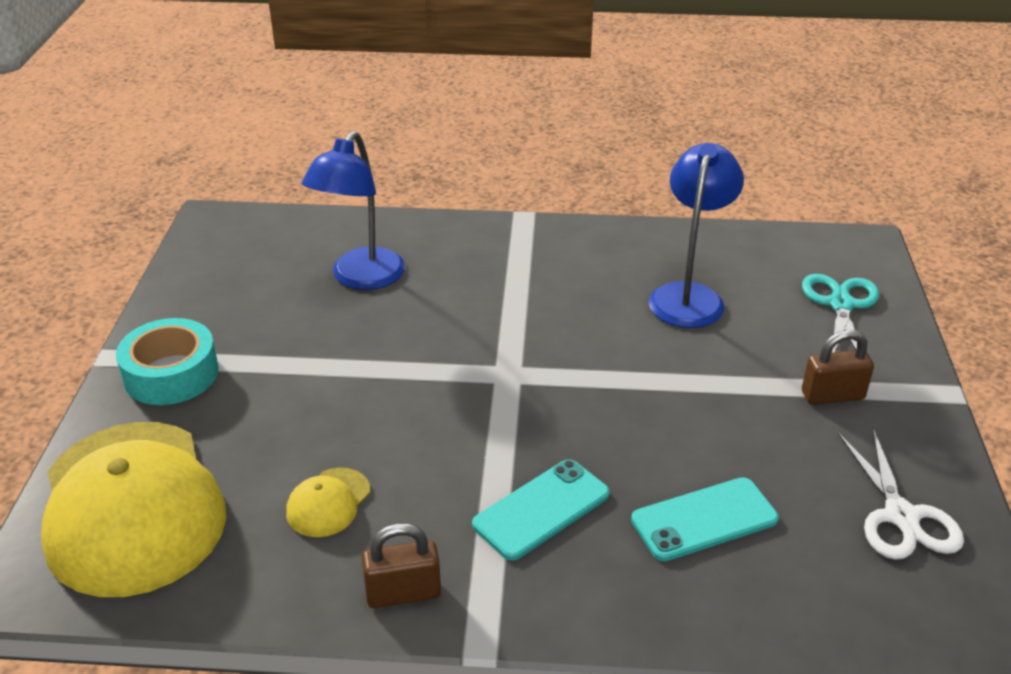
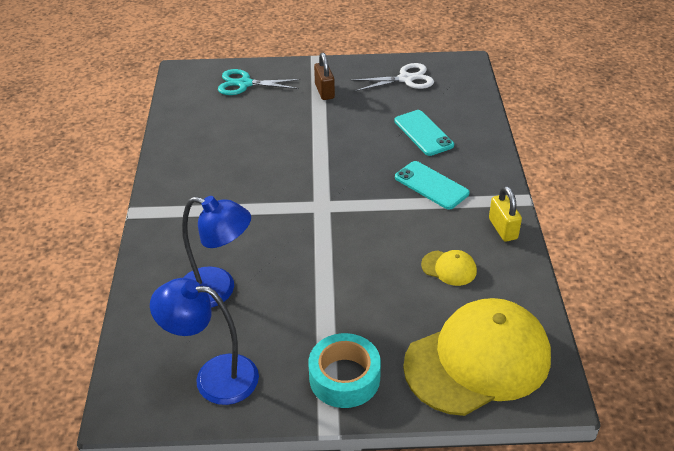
camera: 95 degrees left, 5 degrees up
(403, 593) = (503, 229): brown padlock -> yellow padlock
(689, 296) = (237, 136): blue lamp -> blue lamp (214, 377)

